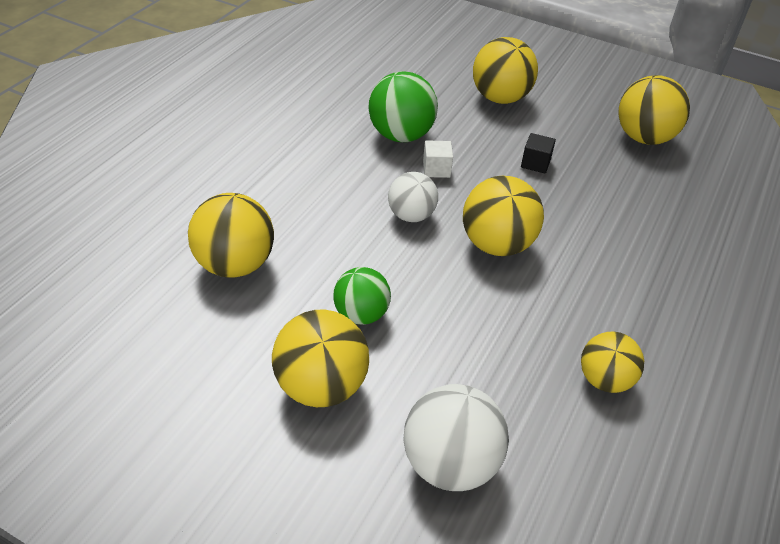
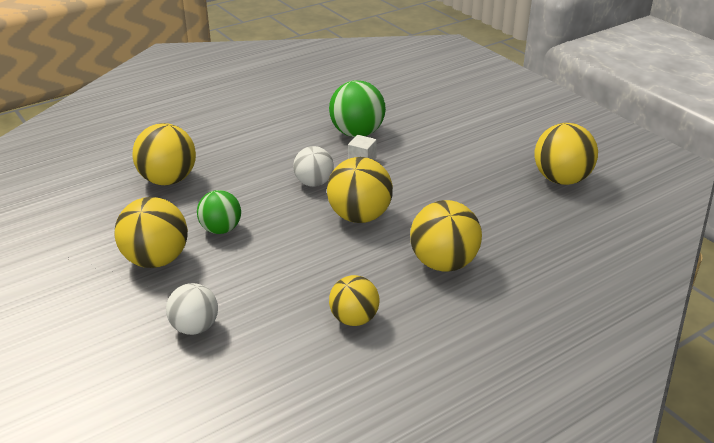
camera: 30 degrees right, 10 degrees down
(450, 464) = (195, 327): white ball -> white ball, size x0.66
(500, 98) = (462, 126): yellow ball -> yellow ball (443, 263)
(535, 163) = (445, 174): black cube -> none

